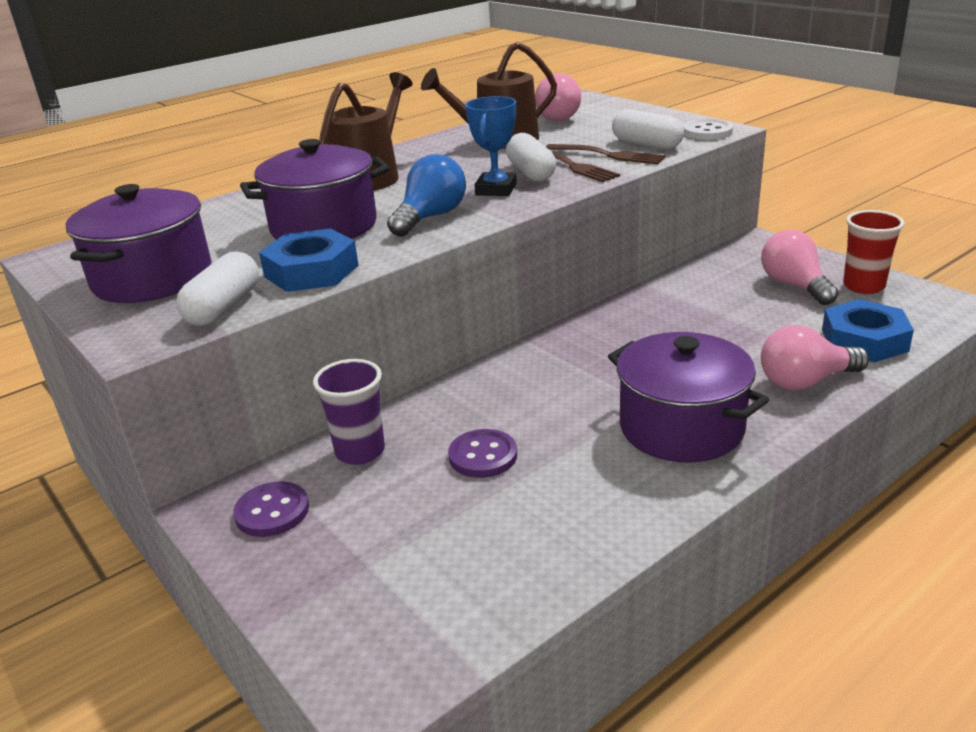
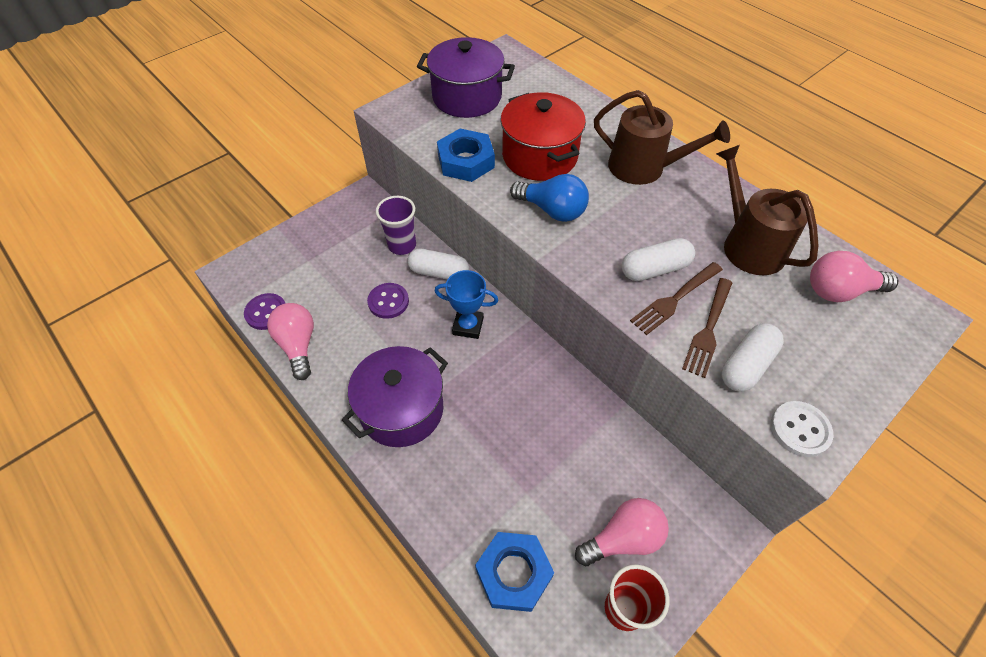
camera: 85 degrees right, 25 degrees up
(224, 307) = (422, 133): white capsule -> white capsule (439, 272)
(272, 511) = (357, 218): purple button -> purple button (266, 312)
(324, 226) = (540, 156): purple pot -> red pot
(496, 189) = (612, 246): blue trophy -> blue trophy (468, 326)
(805, 381) = (450, 505): pink light bulb -> pink light bulb (298, 345)

